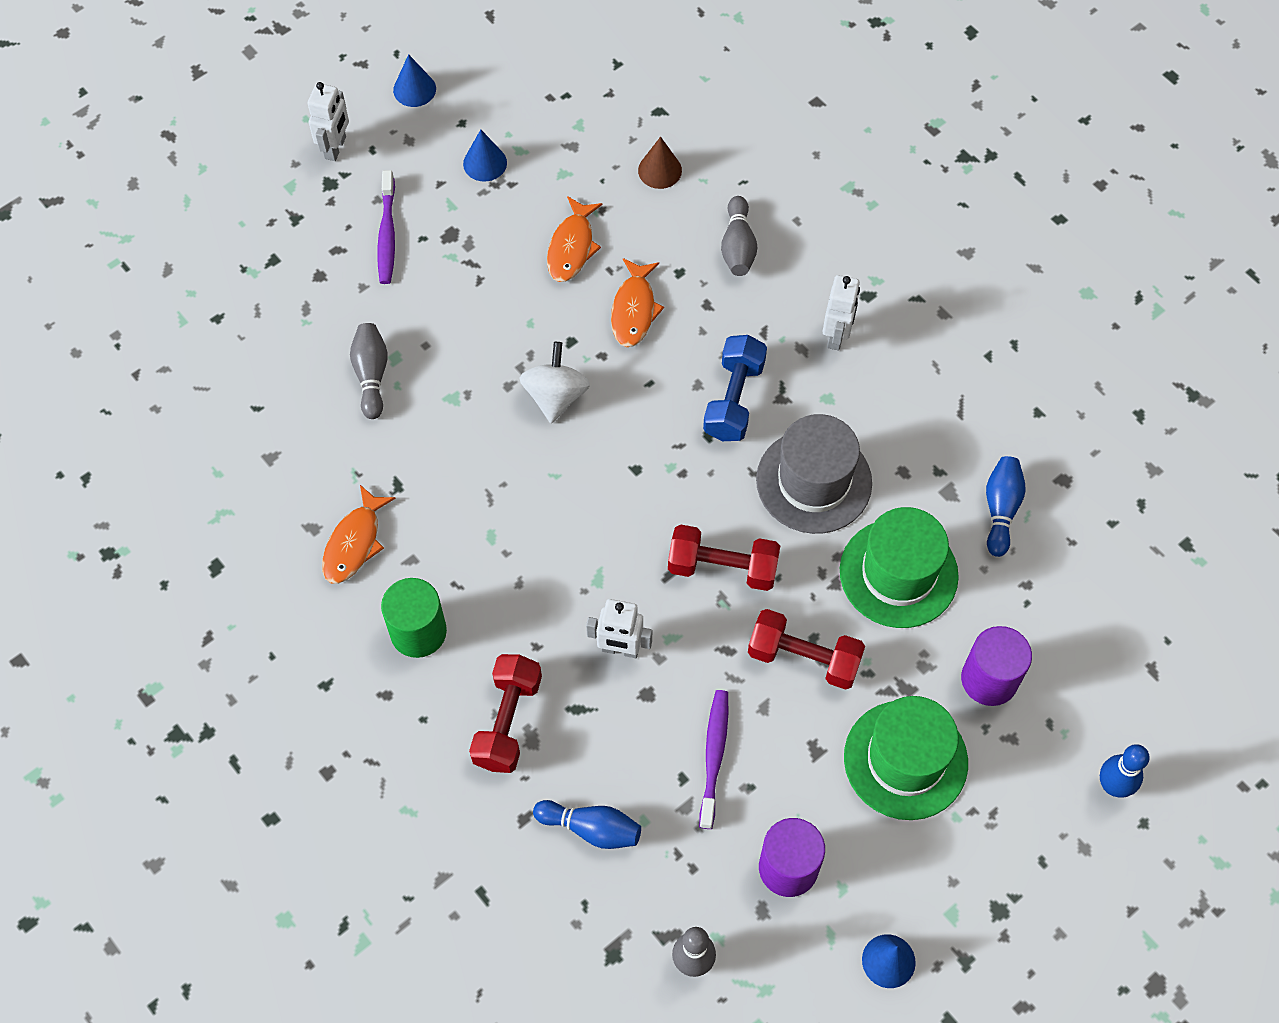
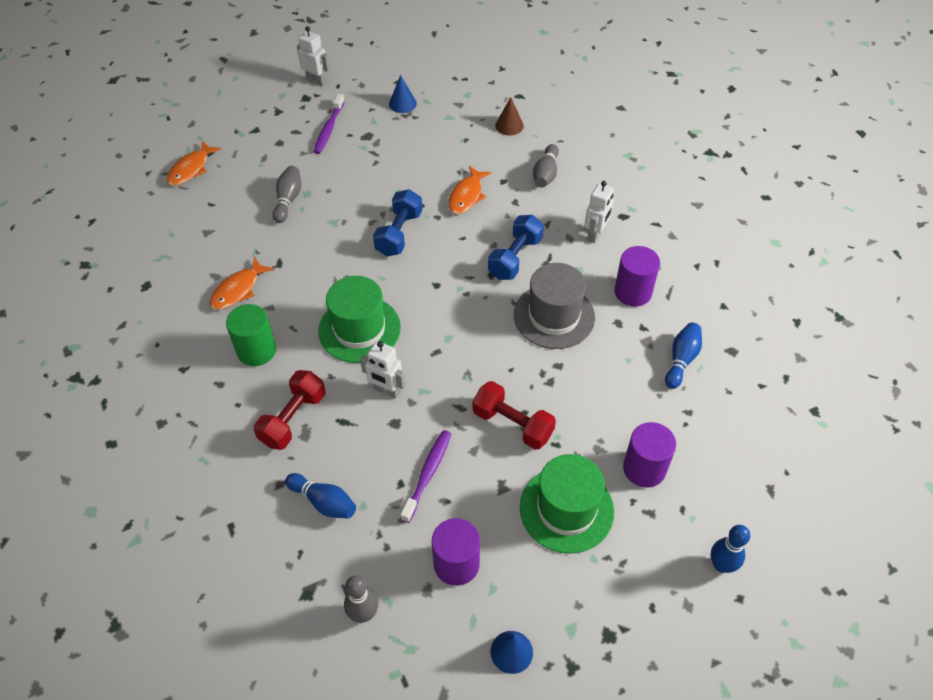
camera: 15 degrees right, 10 degrees down
(335, 148) = (316, 81): white robot -> white robot turned 90 degrees counterclockwise
(414, 89) = (375, 61): blue cone -> none
(555, 396) = (399, 233): white spinning top -> blue dumbbell
(572, 247) = (439, 155): orange fish -> orange fish (191, 169)
(722, 567) = (474, 355): red dumbbell -> none
(898, 573) = (596, 385): green hat -> green hat (359, 329)
(911, 418) = (633, 292): none -> purple cylinder

